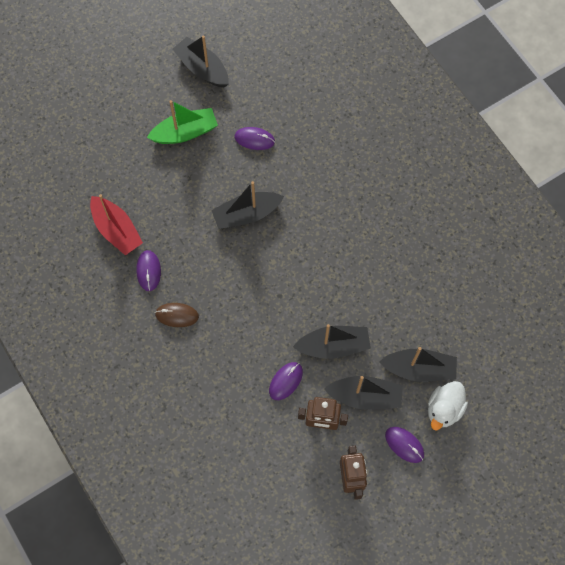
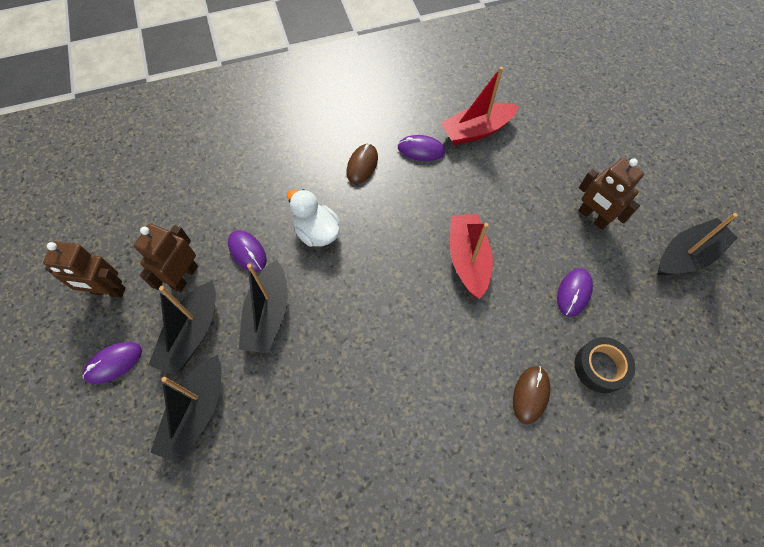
camera: 105 degrees right, 5 degrees down
(185, 132) = (592, 217): green boat -> brown robot
(246, 214) = (468, 259): black boat -> red boat
(306, 118) = (600, 367): none -> black tape
(338, 158) = (530, 394): none -> brown mouse
(444, 409) = (131, 428): white duck -> white duck (317, 232)

